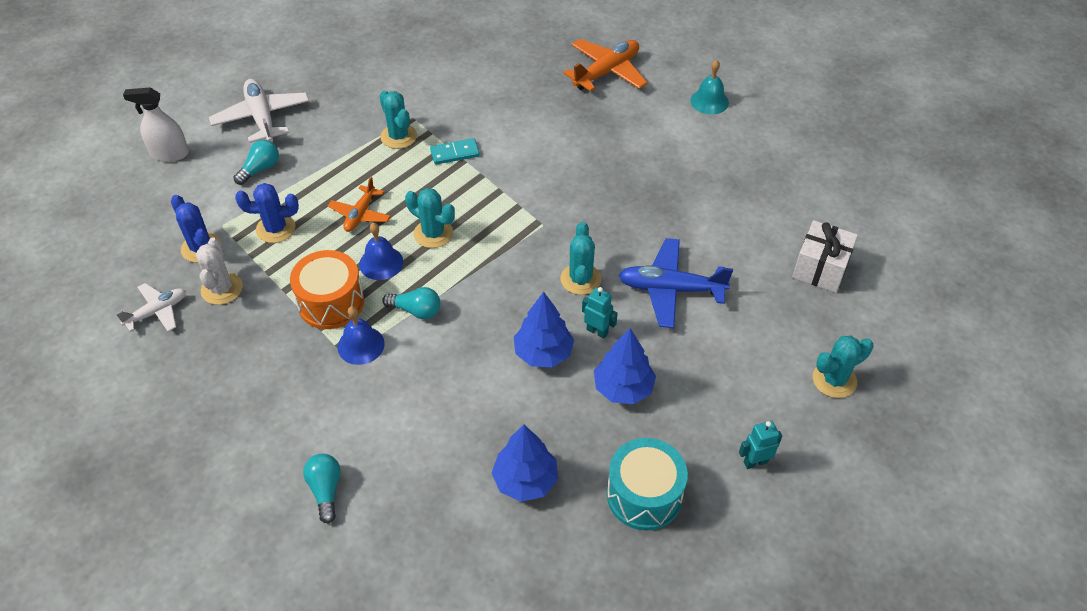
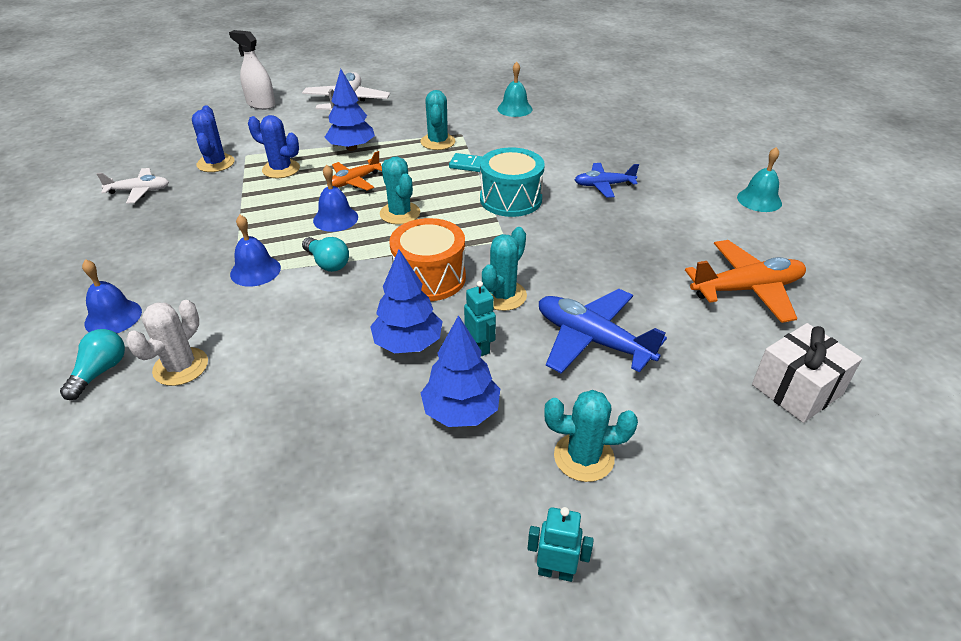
camera: 30 degrees right, 10 degrees down
(222, 289) = (199, 193): white cactus -> white cactus (181, 367)
(260, 169) = (311, 131): turquoise light bulb -> none
(282, 442) = (113, 317): none -> blue bell
(331, 303) = (266, 231): orange drum -> orange drum (429, 278)
(438, 66) = (514, 109): none -> turquoise bell
(525, 480) = (277, 454): blue tree -> blue tree (351, 148)
(581, 133) = (603, 185): none -> blue plane
(606, 72) = (666, 151): orange plane -> orange plane (746, 289)
(644, 495) = (386, 538): turquoise drum -> turquoise drum (510, 199)
(834, 380) = (737, 523): turquoise cactus -> turquoise cactus (583, 457)

